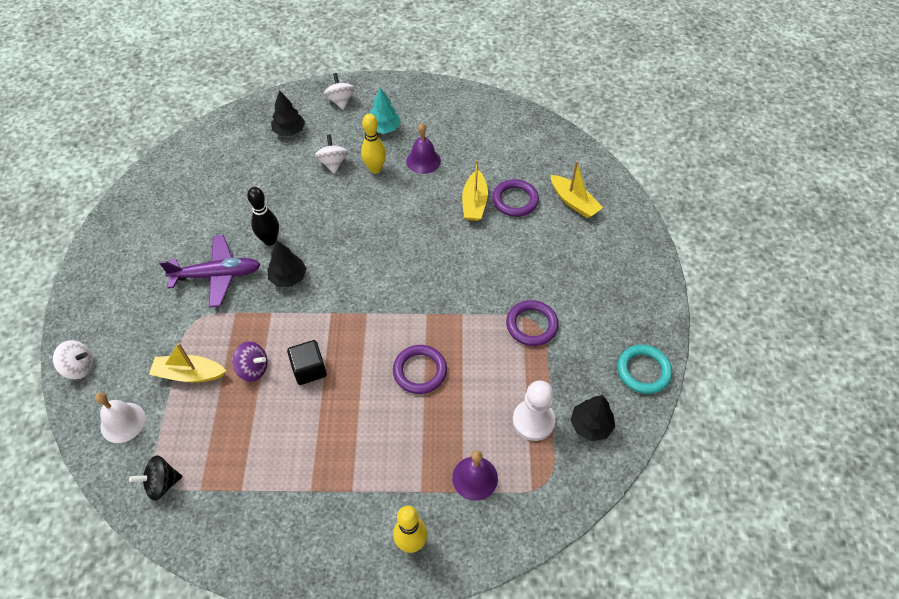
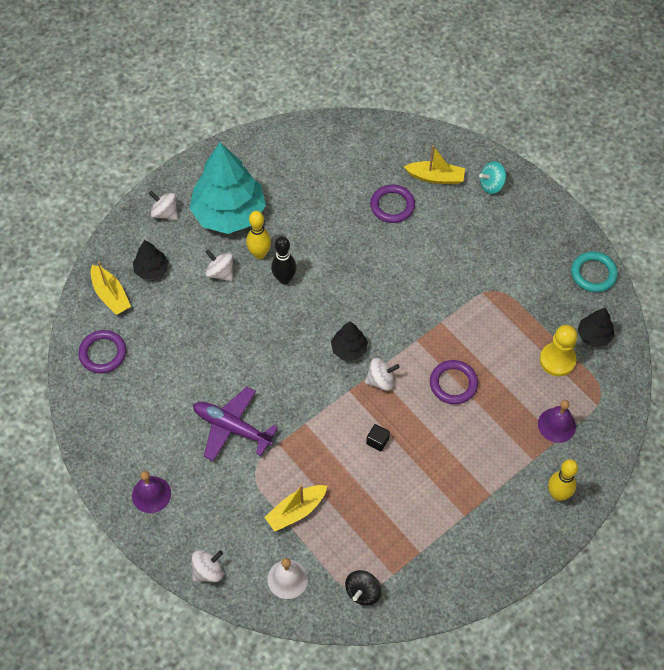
camera: 40 degrees left, 5 degrees up
(217, 275) = (232, 427): purple plane -> purple plane turned 105 degrees counterclockwise
(253, 369) = (338, 471): purple spinning top -> none
(270, 240) = (241, 371): black bowling pin -> black bowling pin (284, 279)
(288, 277) = (288, 388): black tree -> black tree (349, 349)
(309, 369) = (377, 441): black cube -> black cube, size x0.66
(363, 324) = (380, 380): none -> white spinning top
(384, 128) = (229, 213): turquoise tree -> turquoise tree, size x2.16
(423, 161) = (290, 220): purple bell -> purple bell (151, 494)
(474, 203) = (364, 229): yellow boat -> yellow boat (111, 295)
(531, 325) = (494, 295): purple ring -> purple ring (103, 353)
(533, 421) = (557, 360): white pawn -> yellow pawn
(618, 237) = (491, 185): none -> turquoise spinning top

